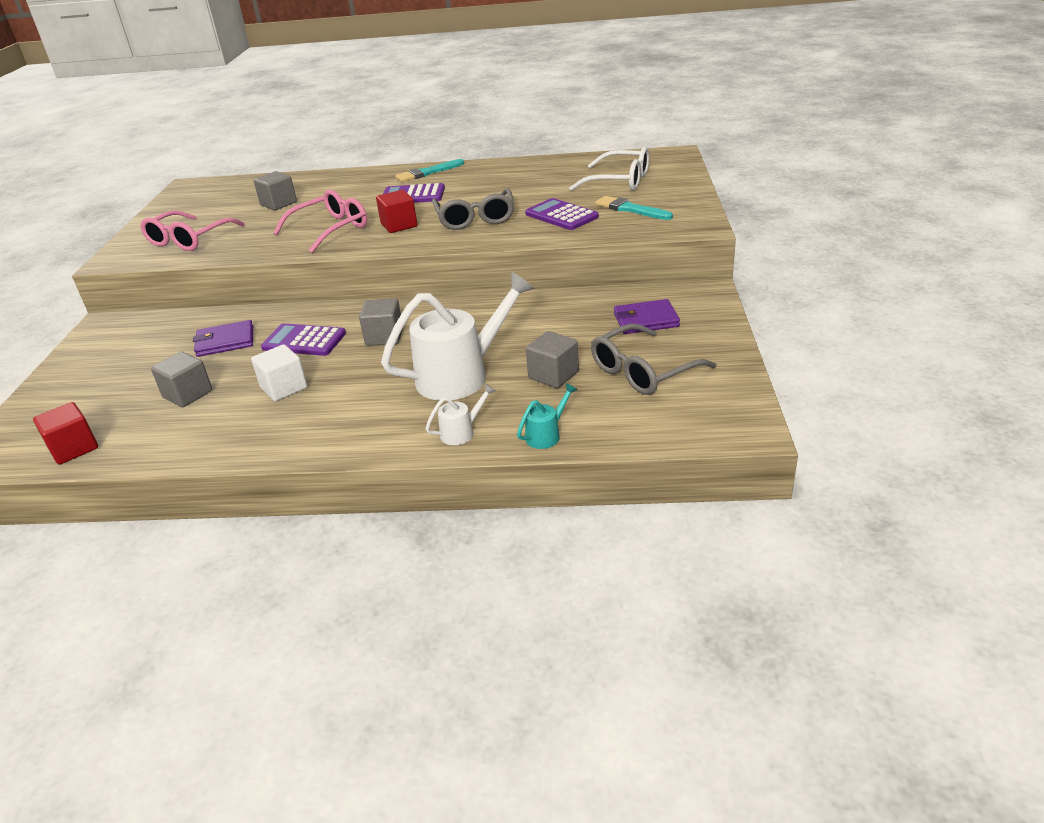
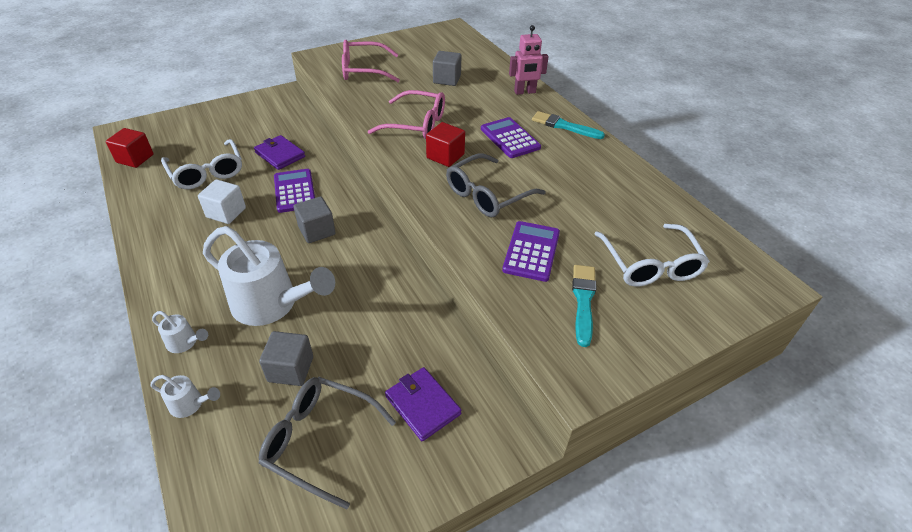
camera: 55 degrees right, 10 degrees up
(188, 394) = (207, 172): grey cube -> white glasses
(355, 176) = (525, 92): none -> pink robot
(546, 435) = (190, 404): turquoise watering can -> white watering can

